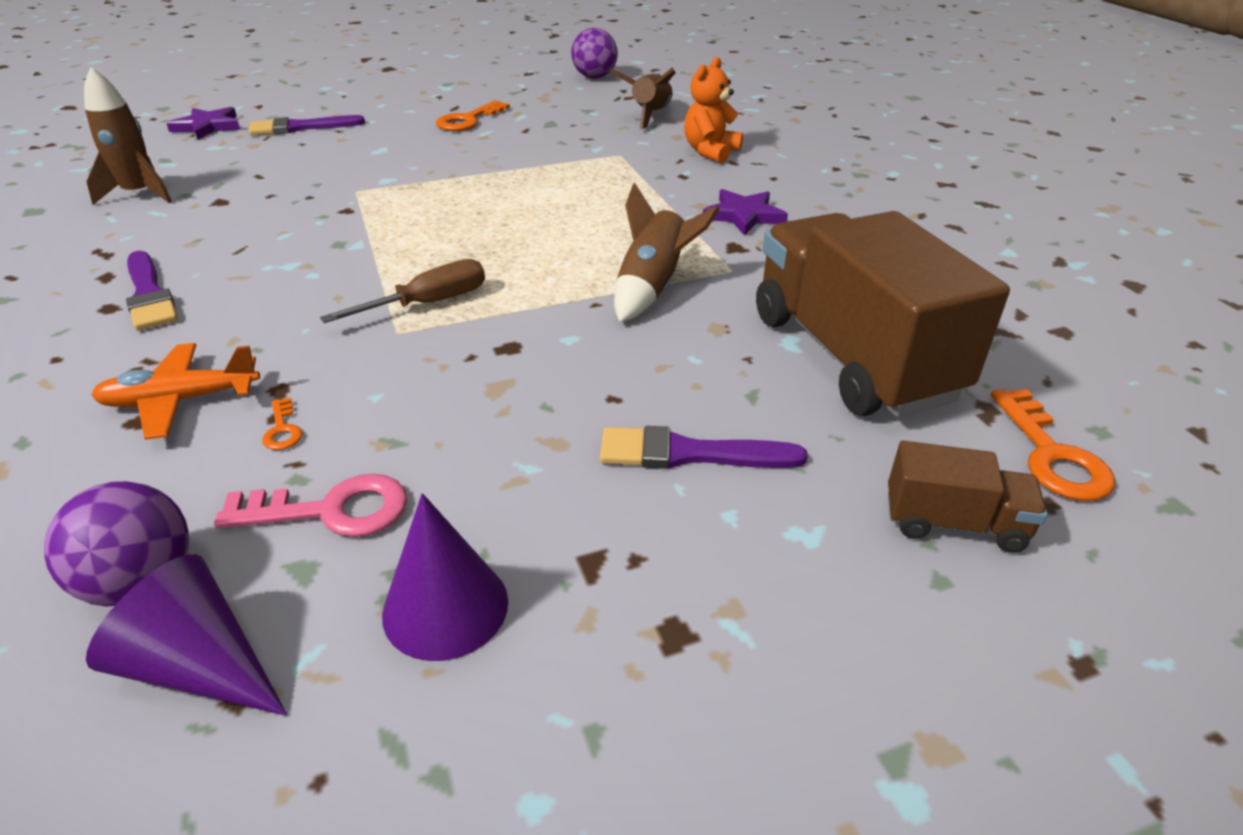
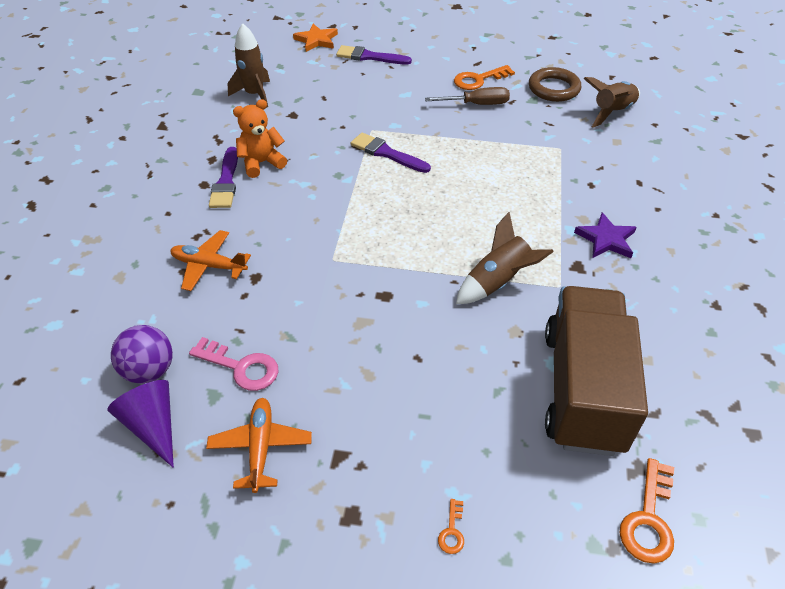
camera: 30 degrees right, 10 degrees up
(208, 127) = (316, 40): purple star -> orange star
(282, 429) = (244, 306): orange key -> orange key (452, 531)
(428, 303) = (360, 243): brown screwdriver -> brown screwdriver (477, 104)
(445, 607) = (261, 447): purple cone -> orange plane
(567, 110) = (553, 88): none -> brown ring
(594, 77) = (599, 55): purple ball -> none
(689, 453) = (432, 414): purple brush -> purple brush (387, 153)
(710, 152) = (629, 166): orange teddy bear -> orange teddy bear (261, 163)
(953, 523) = (544, 531): brown truck -> none

